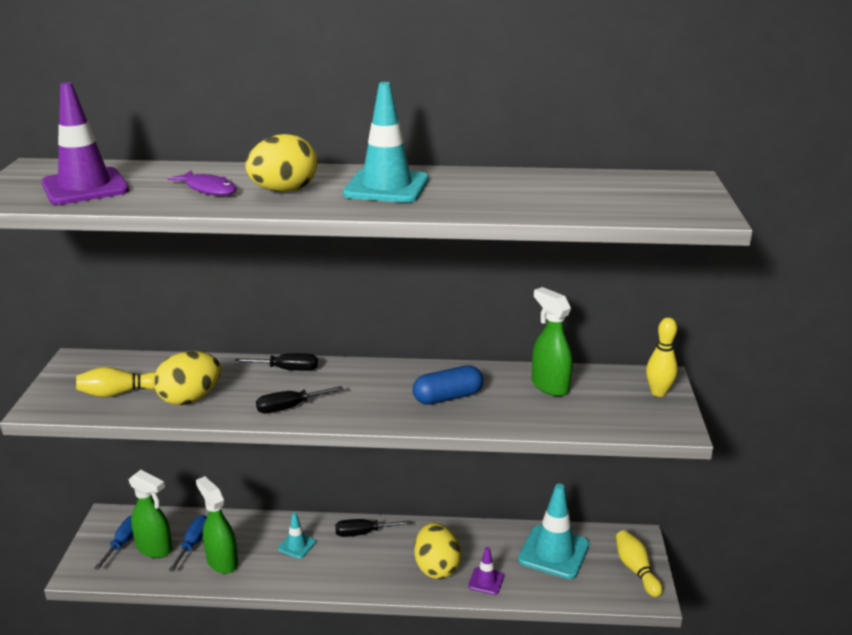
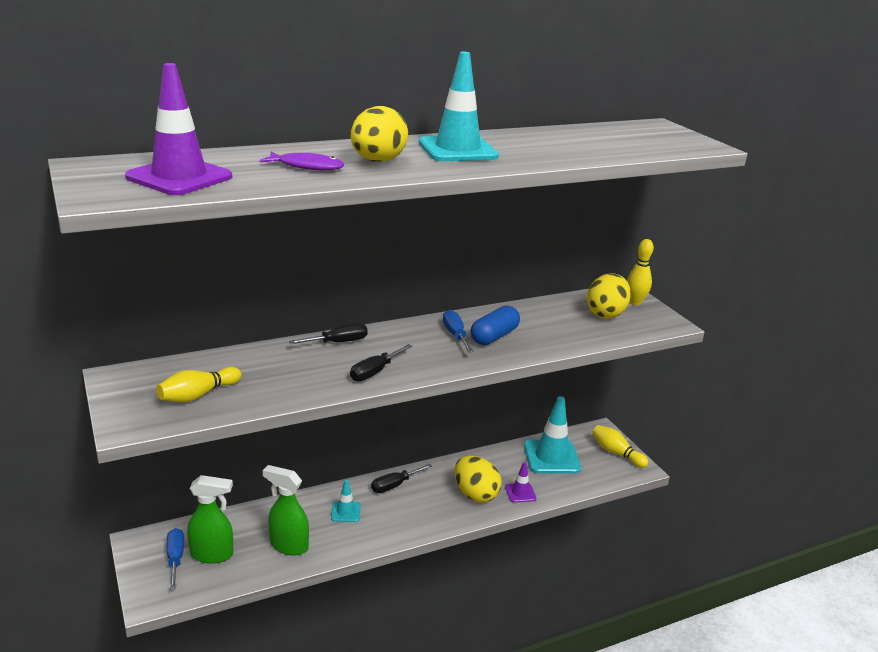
camera: 30 degrees left, 0 degrees up
(190, 398) = (275, 384): yellow egg -> yellow egg (606, 314)
(193, 543) = (248, 539): blue screwdriver -> blue screwdriver (455, 335)
(549, 386) = (559, 313): green spray bottle -> none

